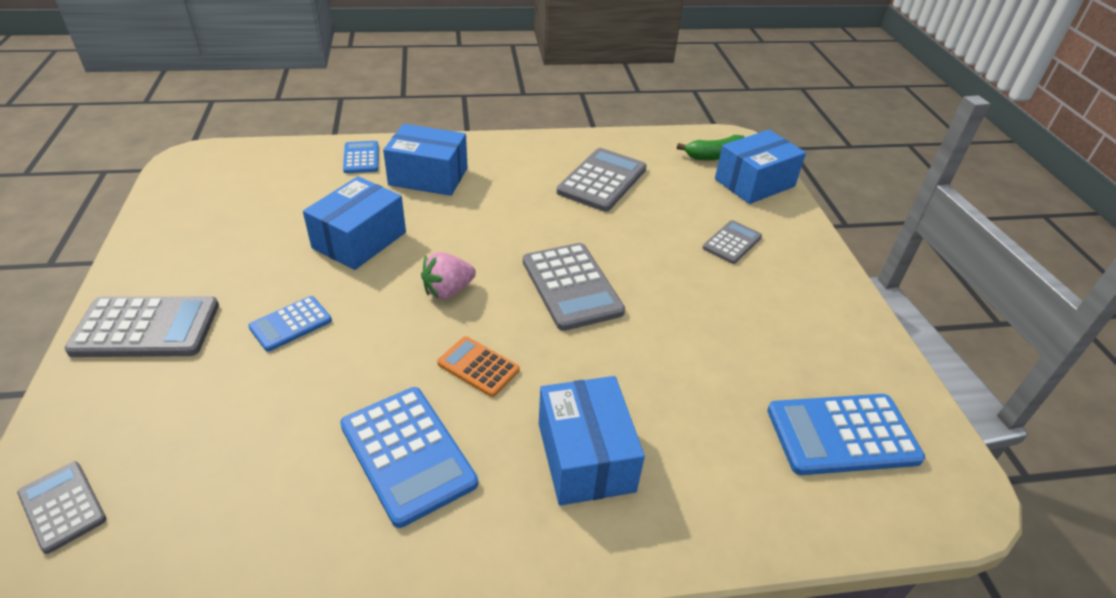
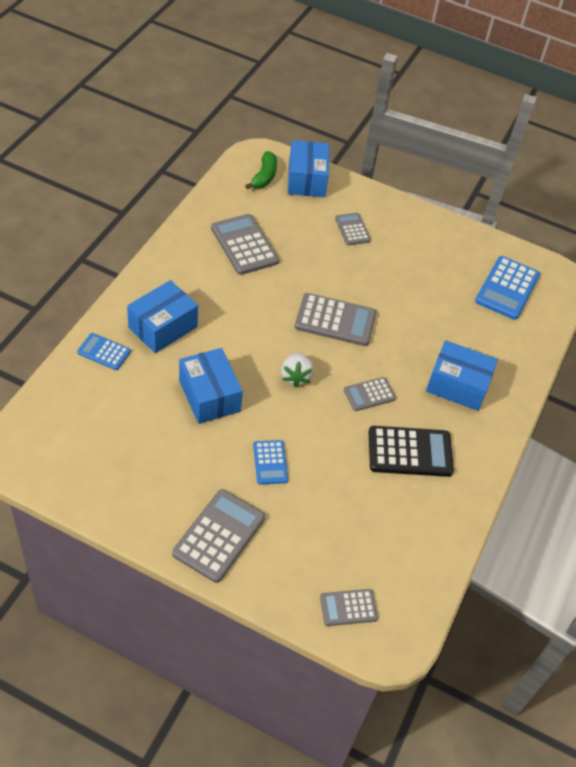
camera: 60 degrees left, 10 degrees up
(407, 454) = (410, 452): blue calculator -> black calculator
(448, 290) = (296, 376): pink strawberry -> white strawberry
(478, 367) = (369, 394): orange calculator -> grey calculator

